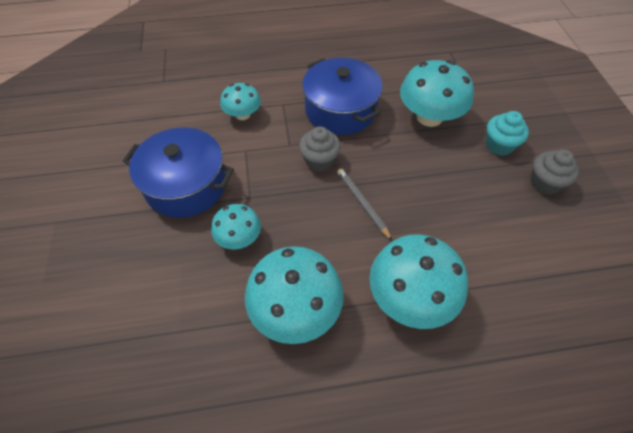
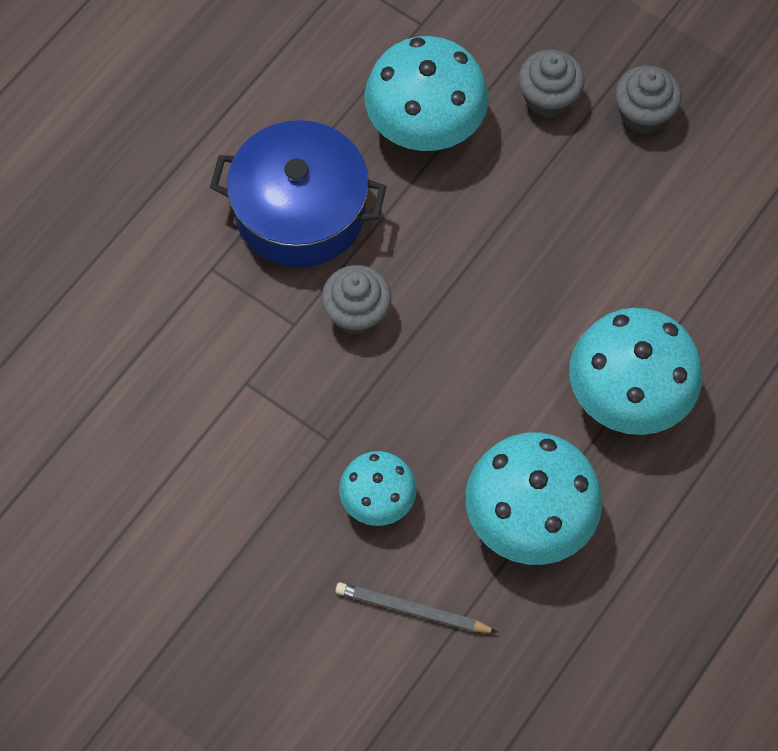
camera: 45 degrees left, 10 degrees up
(186, 185) = (231, 497): blue pot -> none
(243, 114) = (177, 333): turquoise mushroom -> none
(362, 204) = (470, 327): grey pencil -> grey pencil (412, 610)
(499, 145) = (548, 98): turquoise cupcake -> grey cupcake

